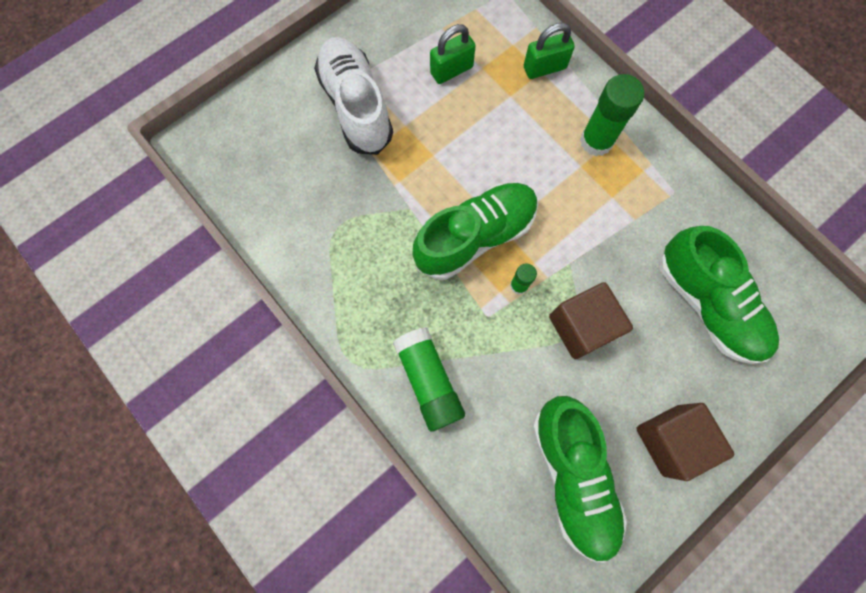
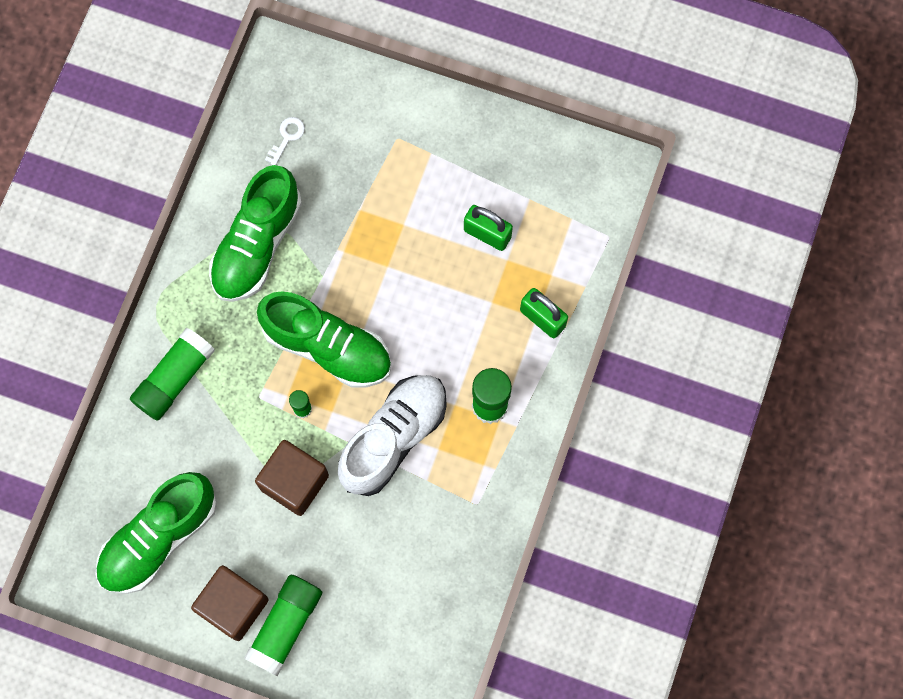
camera: 60 degrees right, 0 degrees up
(271, 173) = (287, 137): none -> white key
(356, 106) = (397, 170): white shoe -> white shoe (394, 437)
(707, 304) = (378, 583): green shoe -> green shoe (257, 244)
(710, 403) = (286, 625): none -> green glue stick

